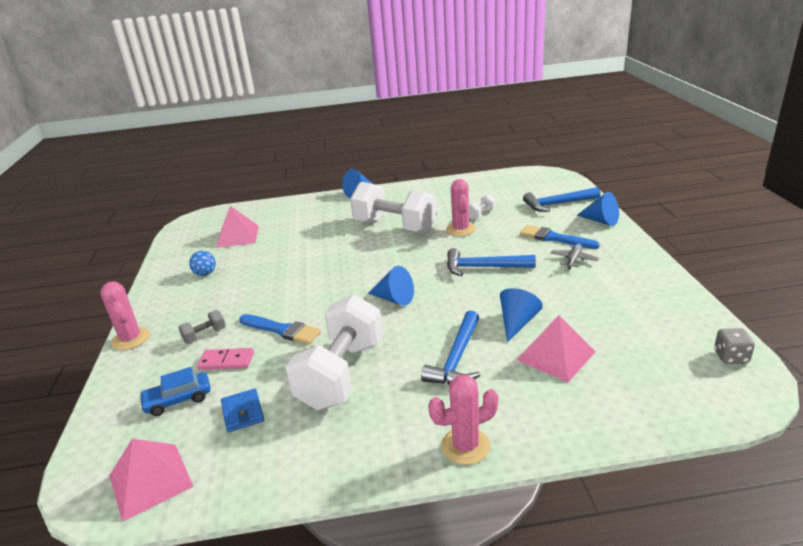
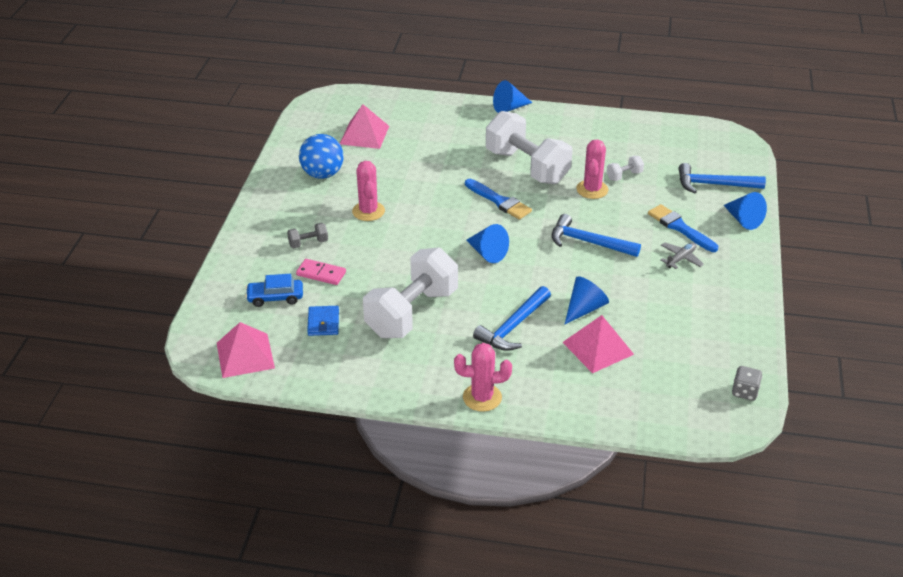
camera: 15 degrees right, 10 degrees up
(131, 339) = (245, 229): pink cactus -> pink cactus (368, 211)
(205, 274) = (322, 174): blue ball -> blue ball, size x1.75
(282, 330) = (376, 257): blue brush -> blue brush (499, 201)

